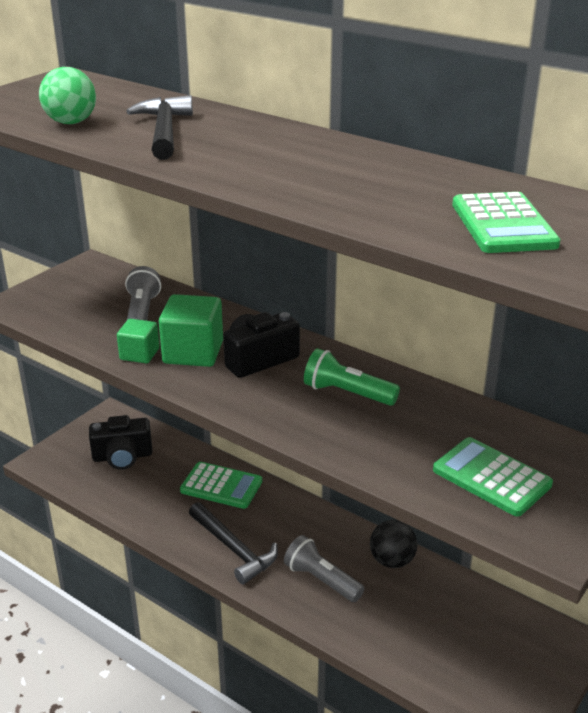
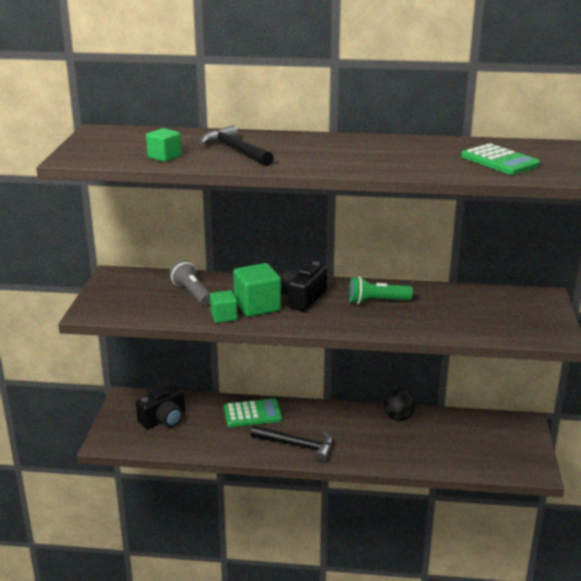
camera: 30 degrees left, 5 degrees down
(71, 122) = (164, 157): green ball -> green cube
(321, 580) = (367, 442): grey flashlight -> none
(491, 477) = (498, 318): green calculator -> none

